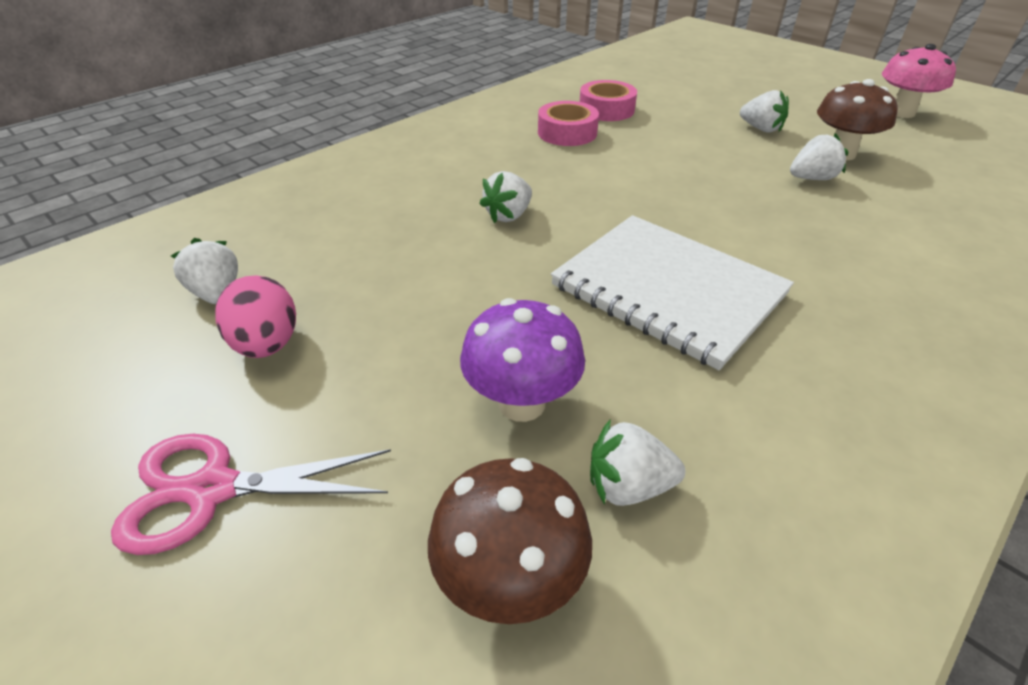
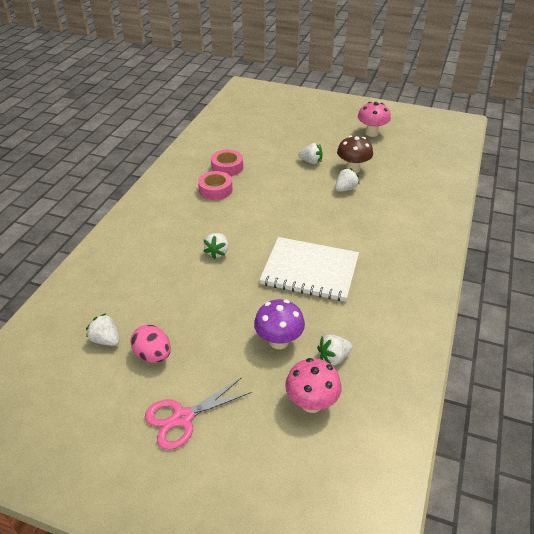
camera: 25 degrees left, 0 degrees up
(510, 581) = (311, 403): brown mushroom -> pink mushroom

